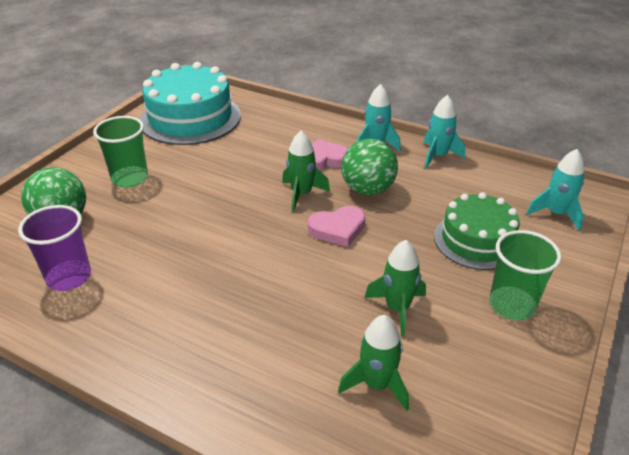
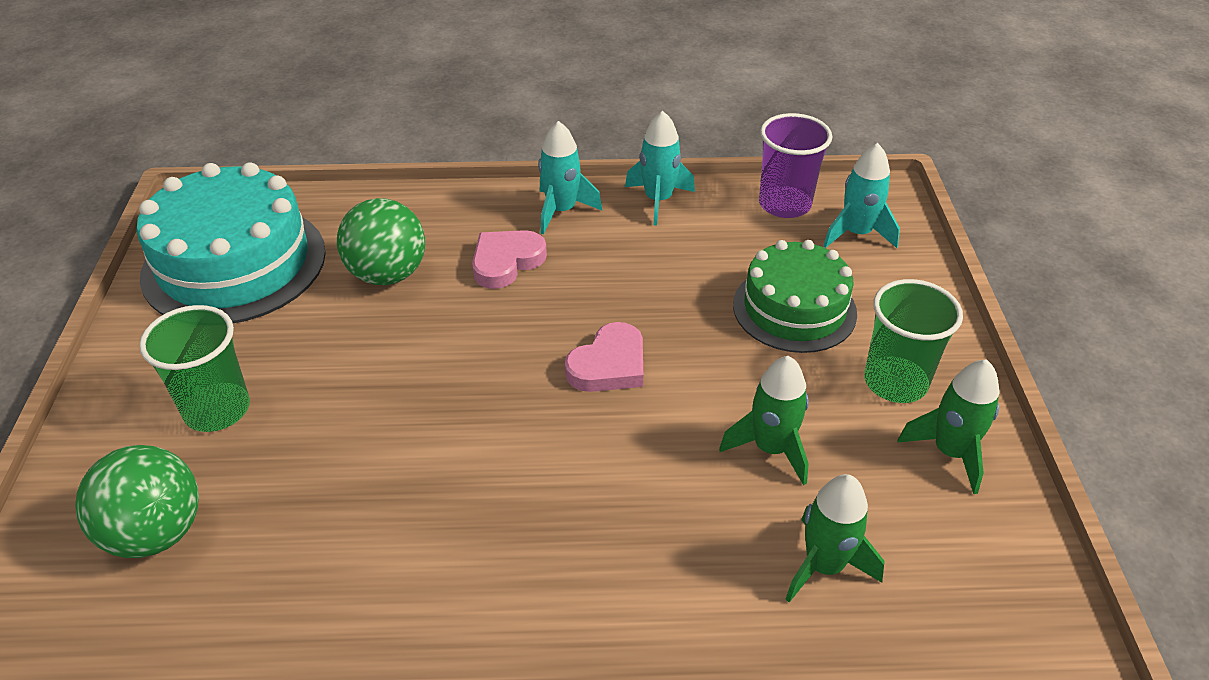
camera: 30 degrees left, 5 degrees up
(69, 277) = (257, 624): purple cup -> purple cup (784, 204)
(301, 194) = (517, 330): green rocket -> green rocket (950, 452)
(368, 189) = (603, 287): green ball -> green ball (388, 274)

